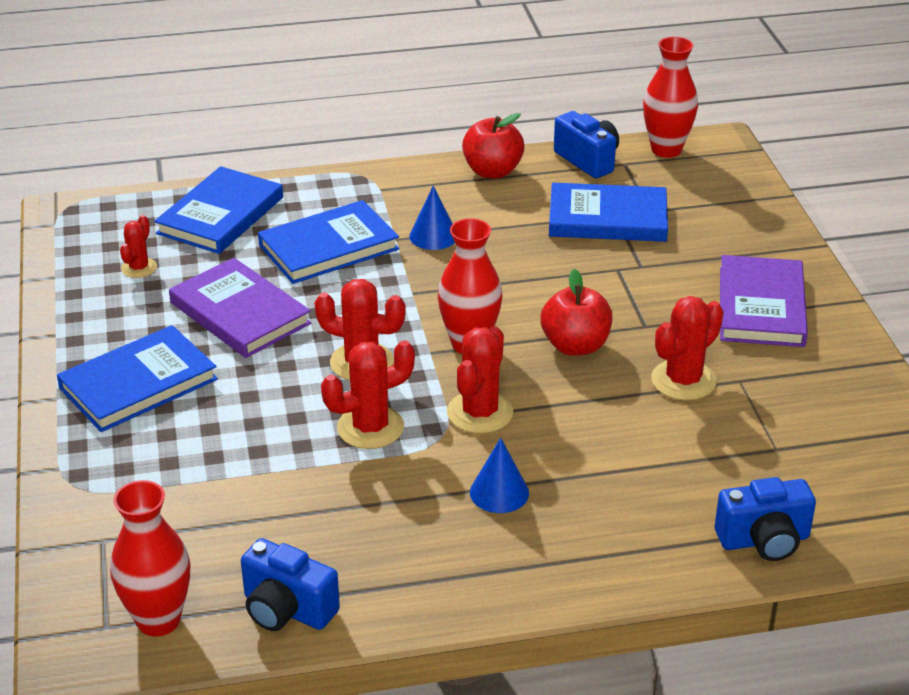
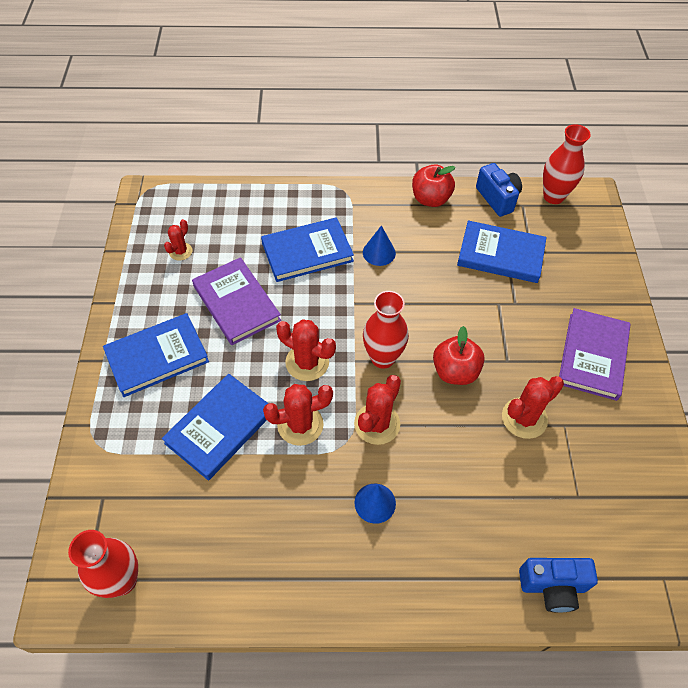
camera: 10 degrees right, 20 degrees up
(220, 215) = (243, 212): blue book -> blue book (220, 428)
(287, 609) = (208, 587): blue camera -> none

